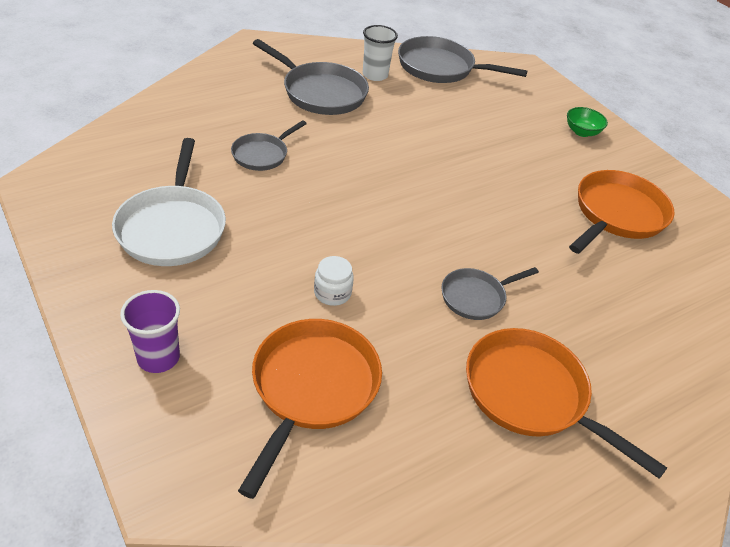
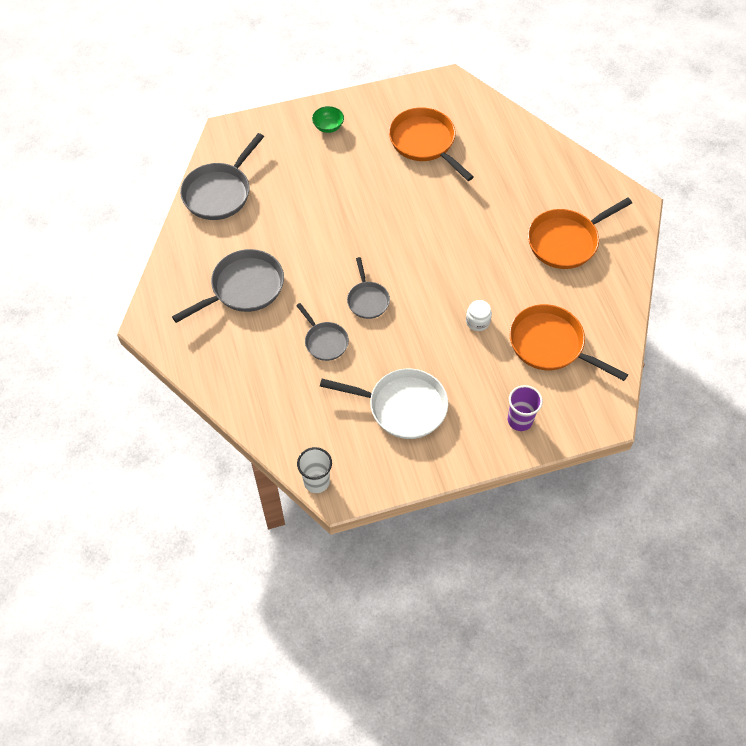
camera: 70 degrees left, 15 degrees up
(375, 75) = (222, 243): white cup -> white cup (316, 481)
(476, 297) = (490, 245): grey pan -> grey pan (367, 300)

